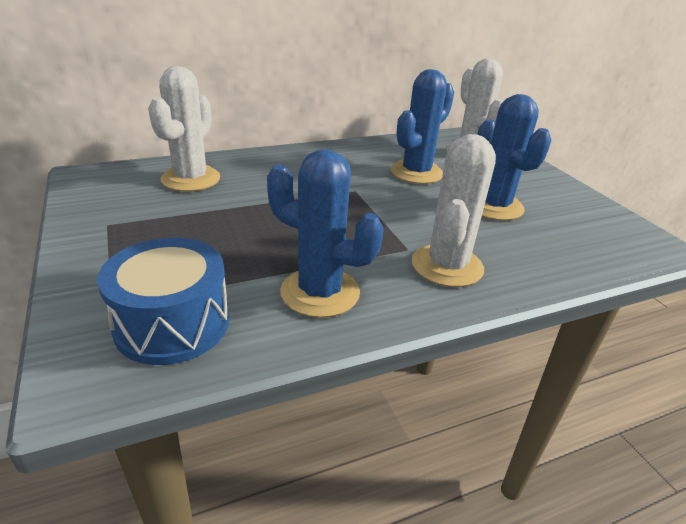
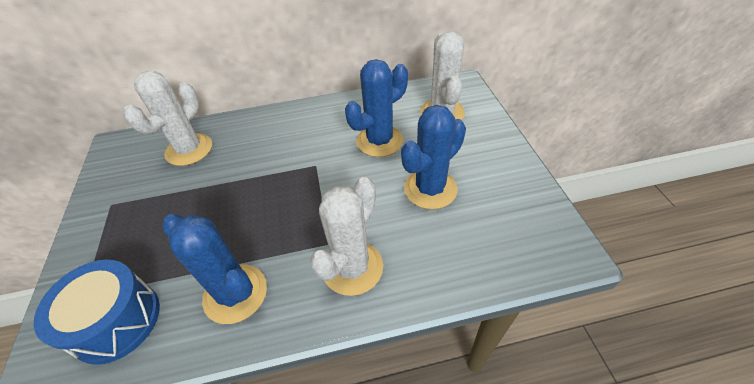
camera: 15 degrees right, 15 degrees up
(493, 206) = (430, 189): blue cactus -> blue cactus turned 60 degrees clockwise

